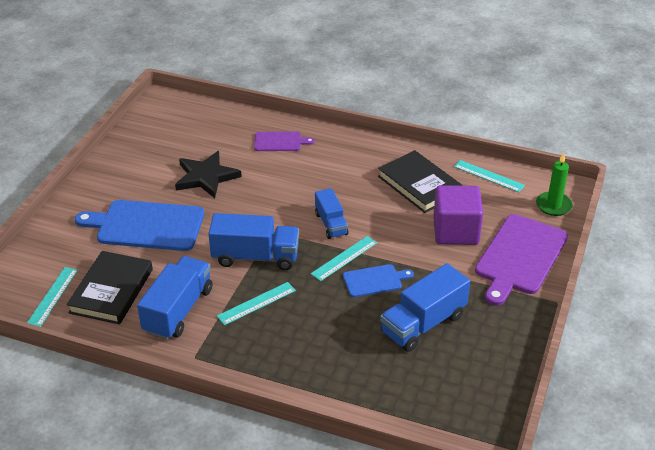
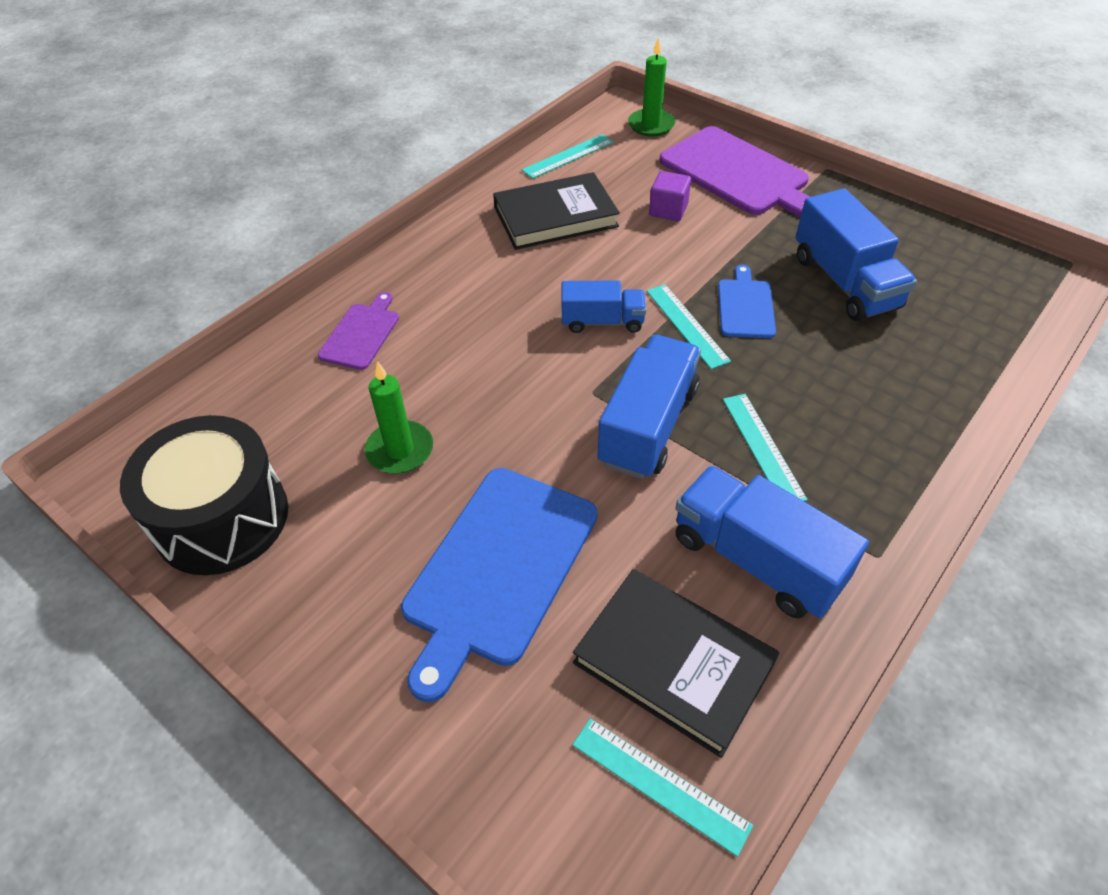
camera: 70 degrees left, 10 degrees up
(149, 139) = (222, 518): none -> black drum
(206, 177) = (400, 450): black star -> green candle
(455, 231) = (668, 210): purple cube -> purple cube, size x0.54

